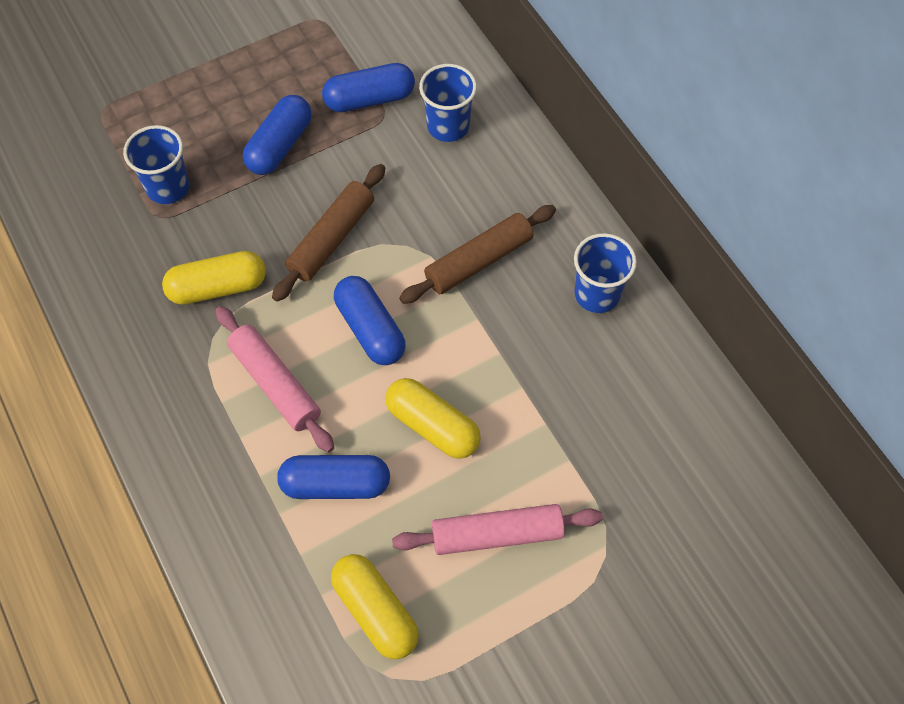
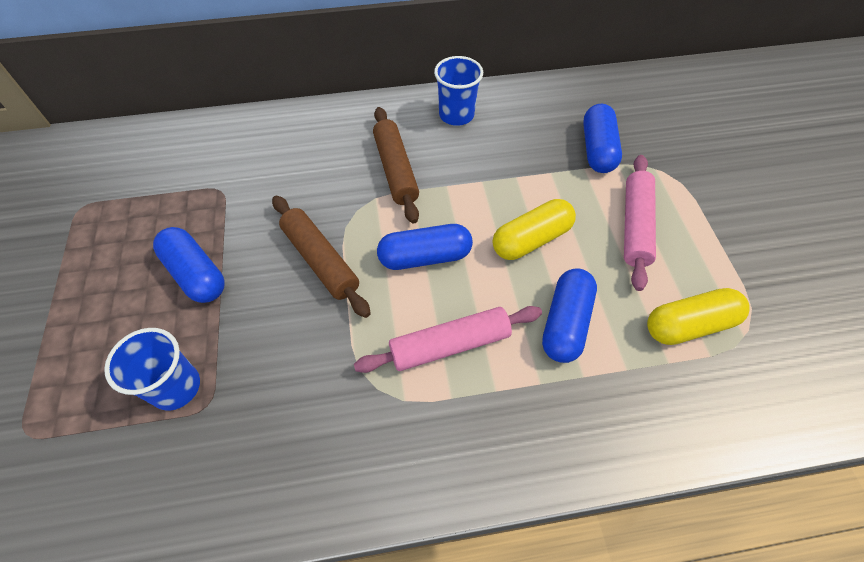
camera: 70 degrees left, 5 degrees down
(218, 287) = (322, 368): yellow capsule -> none
(369, 99) = (195, 195): blue capsule -> blue capsule (597, 149)
(448, 126) = (260, 153): blue cup -> none

